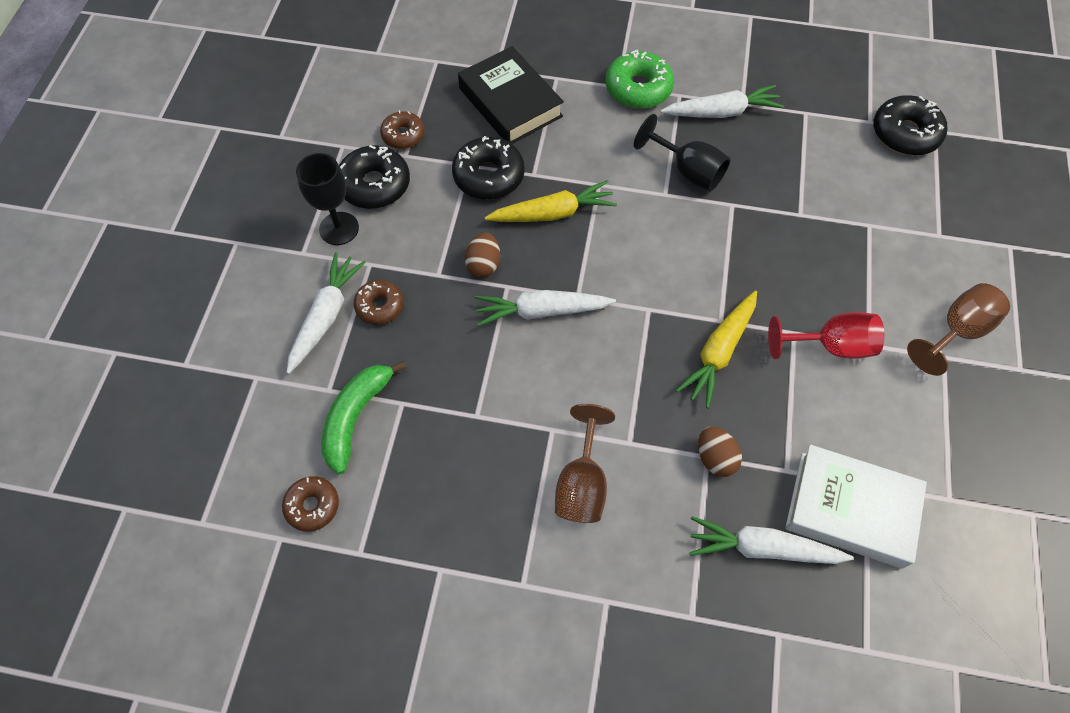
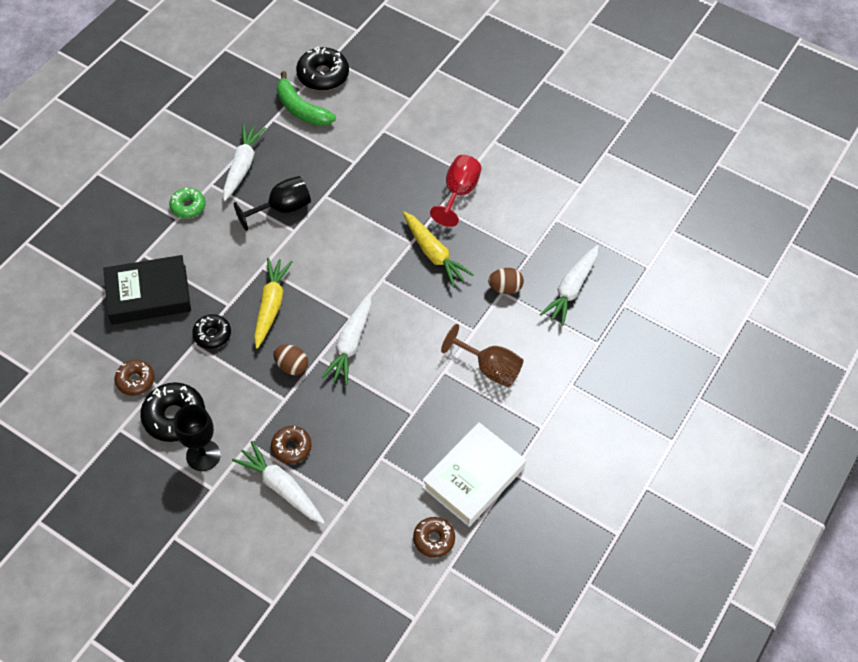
camera: 70 degrees left, 5 degrees down
(356, 417) = (377, 491): green banana -> green banana (301, 109)
(488, 176) = (212, 334): black donut -> black donut, size x0.63
(638, 88) = (188, 206): green donut -> green donut, size x0.63
(850, 509) = (567, 235): white book -> white book (473, 478)
(956, 331) = (480, 126): brown goblet -> none

